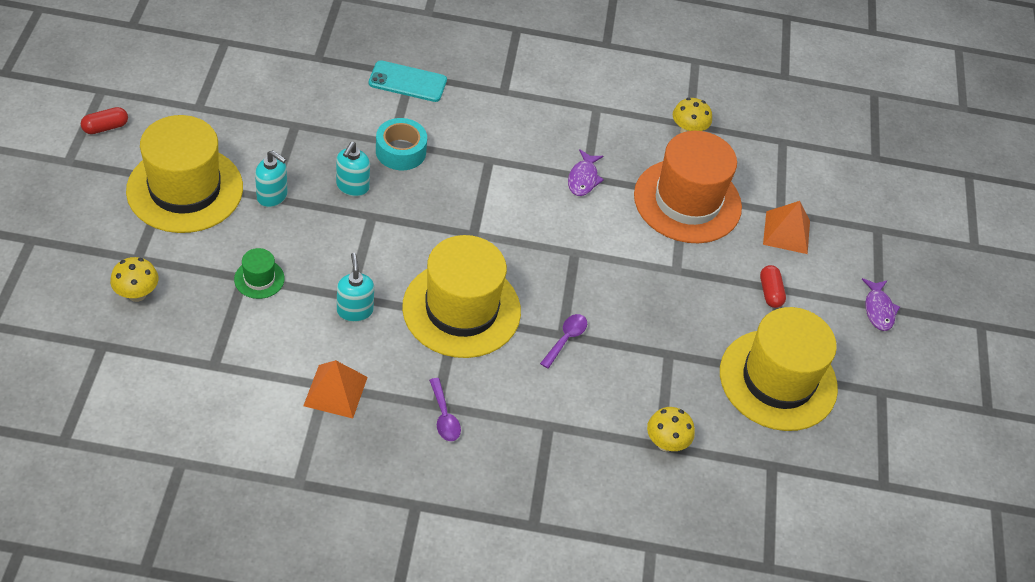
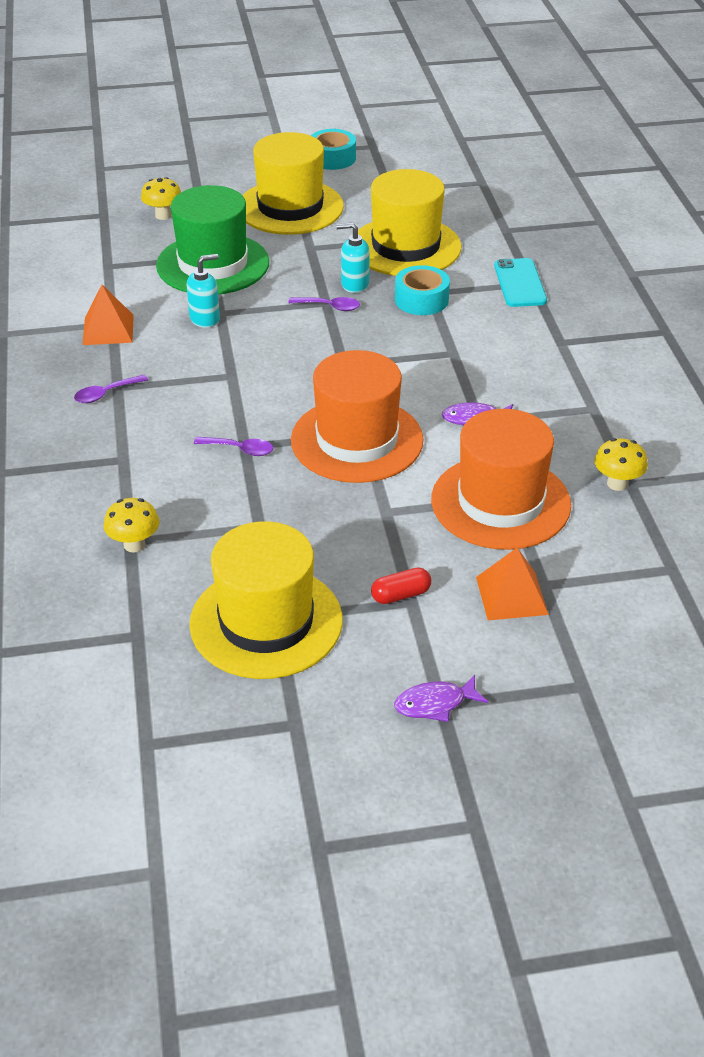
camera: 80 degrees right, 10 degrees down
(105, 127) = (332, 158): red capsule -> turquoise tape
(259, 279) = (213, 264): green hat -> green hat, size x2.40
(272, 196) = (312, 248): turquoise soap dispenser -> none
(380, 215) = (329, 307): none -> purple spoon
(461, 309) = (241, 377): yellow hat -> yellow hat (405, 247)
(582, 259) = (357, 440): none -> orange hat

